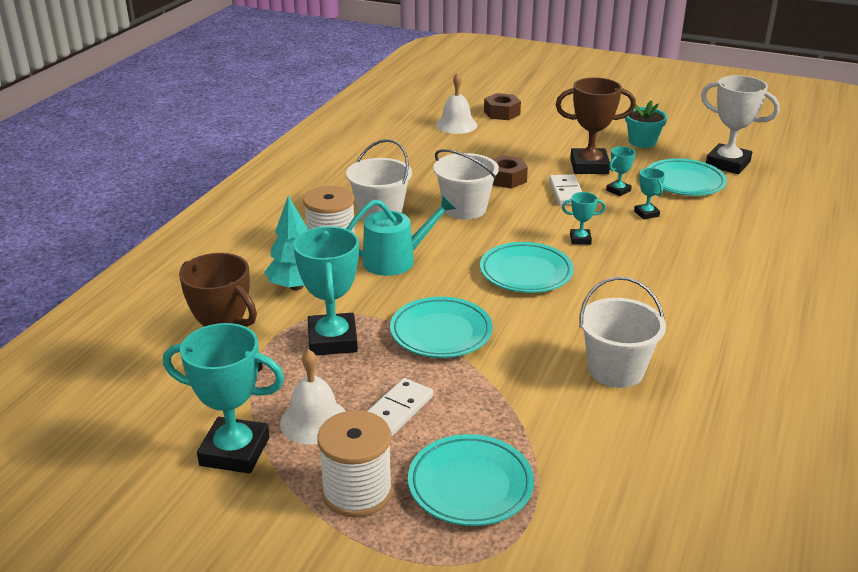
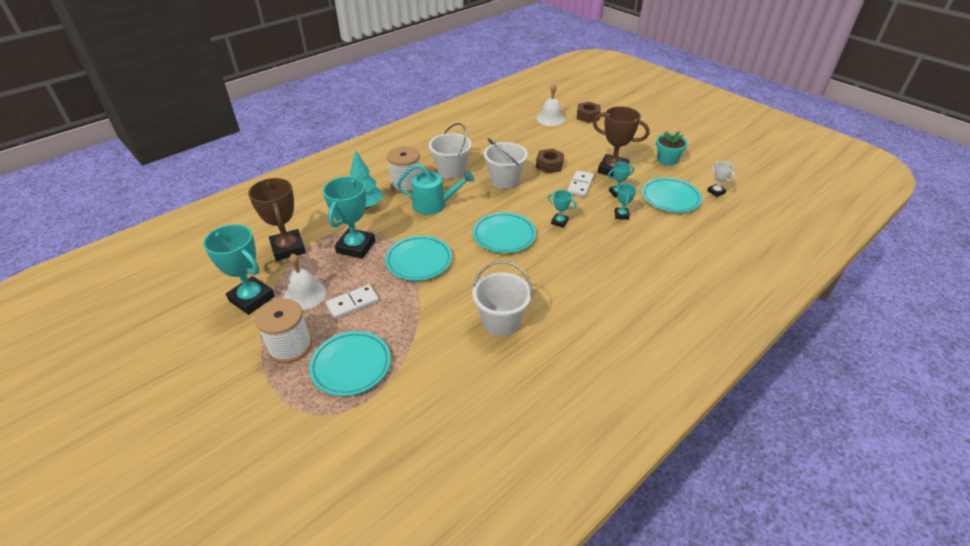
camera: 25 degrees right, 10 degrees up
(727, 164) = (716, 192): white trophy -> white trophy, size x0.49

